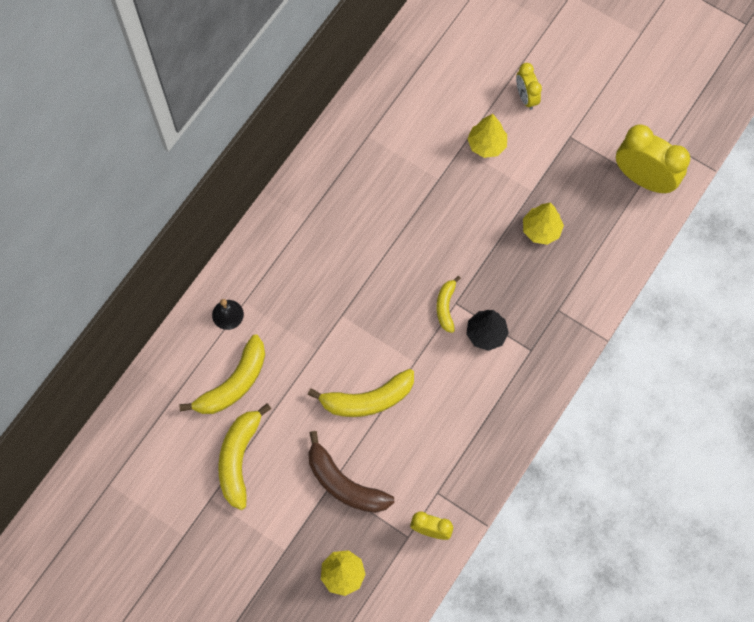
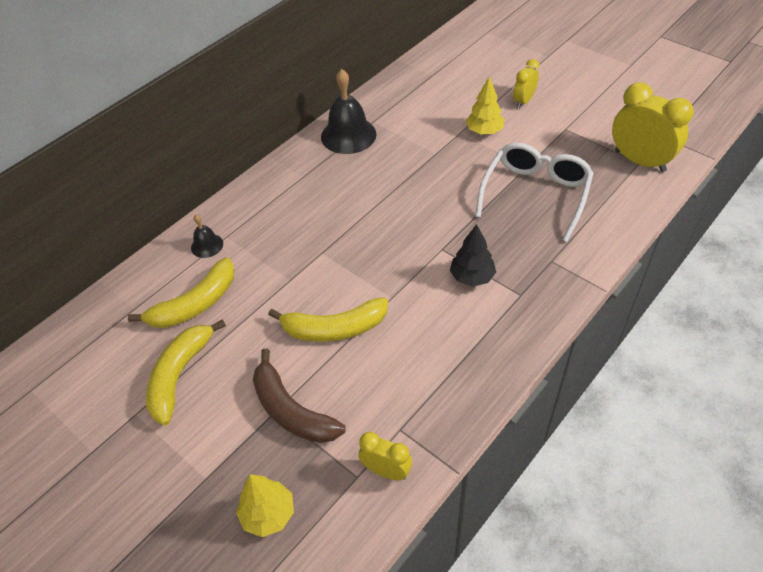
camera: 10 degrees right, 20 degrees down
(344, 158) = (348, 135): none -> black bell
(446, 306) = (431, 251): yellow banana -> none
(526, 97) = (523, 101): yellow clock -> yellow clock turned 45 degrees clockwise
(541, 230) = (535, 195): yellow tree -> white glasses

